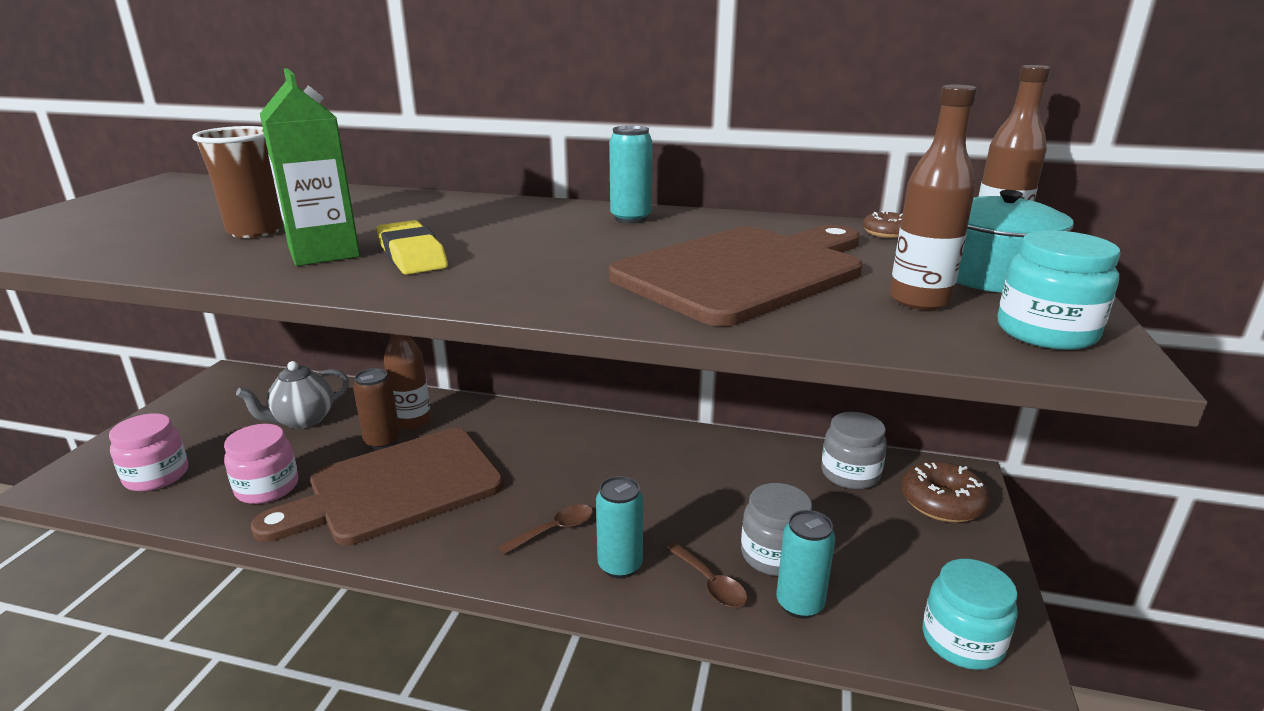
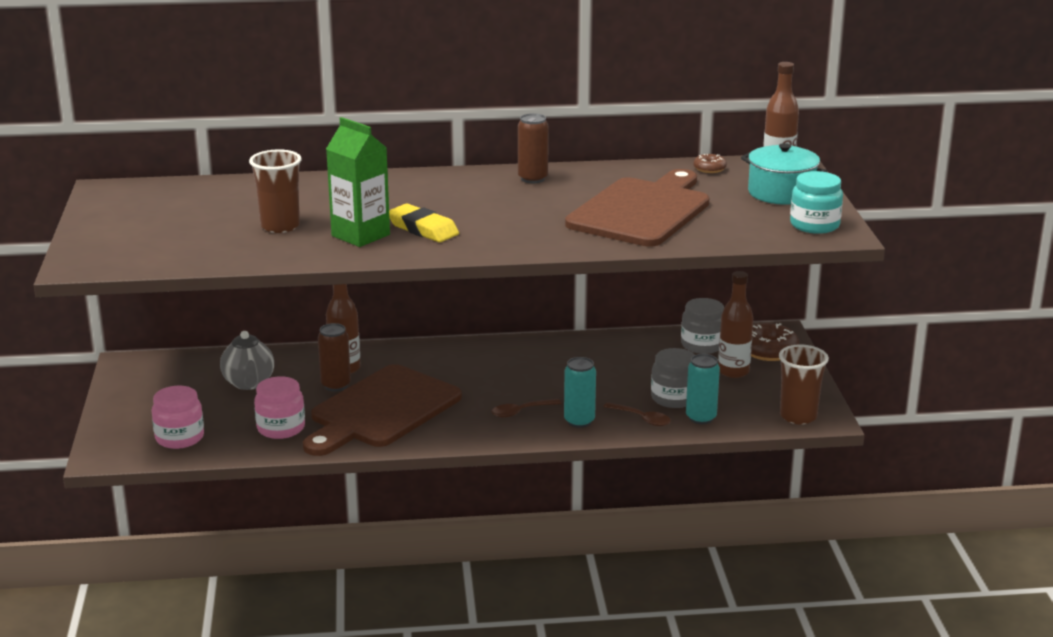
camera: 20 degrees left, 0 degrees up
(303, 420) = (249, 383): grey teapot -> grey teapot turned 45 degrees counterclockwise
(555, 530) = (520, 412): brown spoon -> brown spoon turned 150 degrees counterclockwise
(630, 218) = (533, 179): turquoise can -> brown can
(919, 300) = (747, 215): brown bottle -> brown bottle (733, 371)
(962, 641) = (798, 416): turquoise jar -> brown cup

